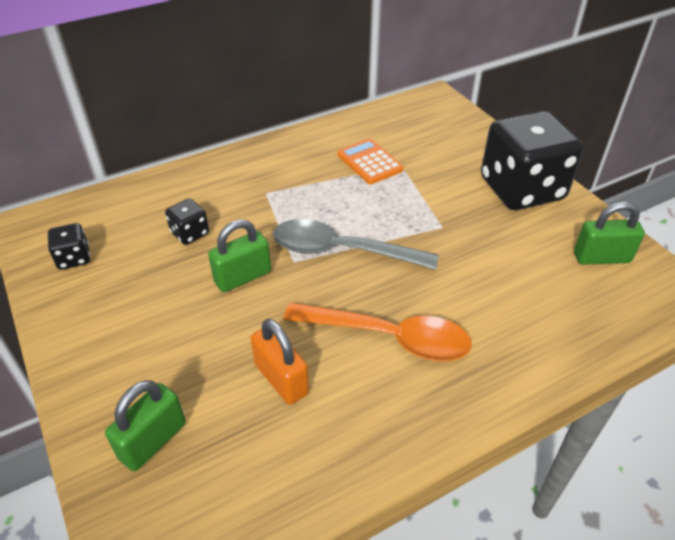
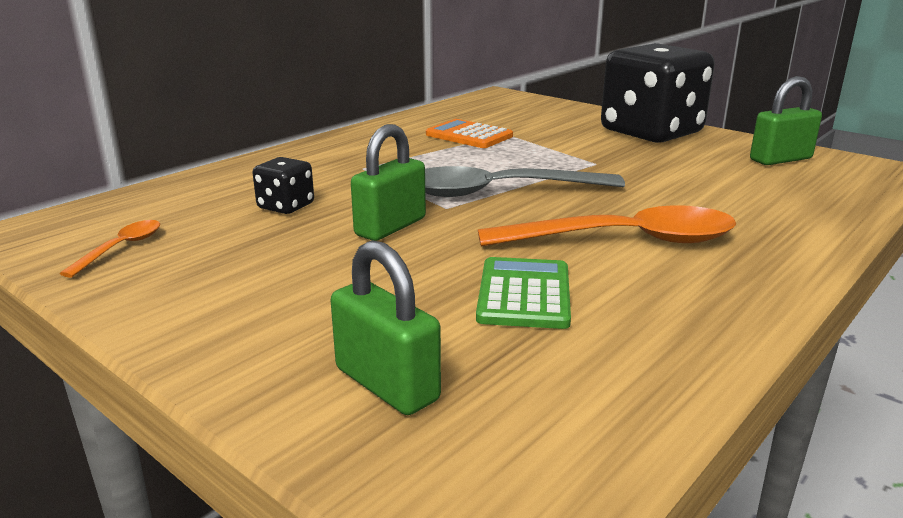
camera: 20 degrees left, 20 degrees down
(74, 258) = (121, 248): black dice -> orange spoon
(153, 441) = (387, 384): green padlock -> green padlock turned 60 degrees counterclockwise
(281, 379) = (524, 294): orange padlock -> green calculator

